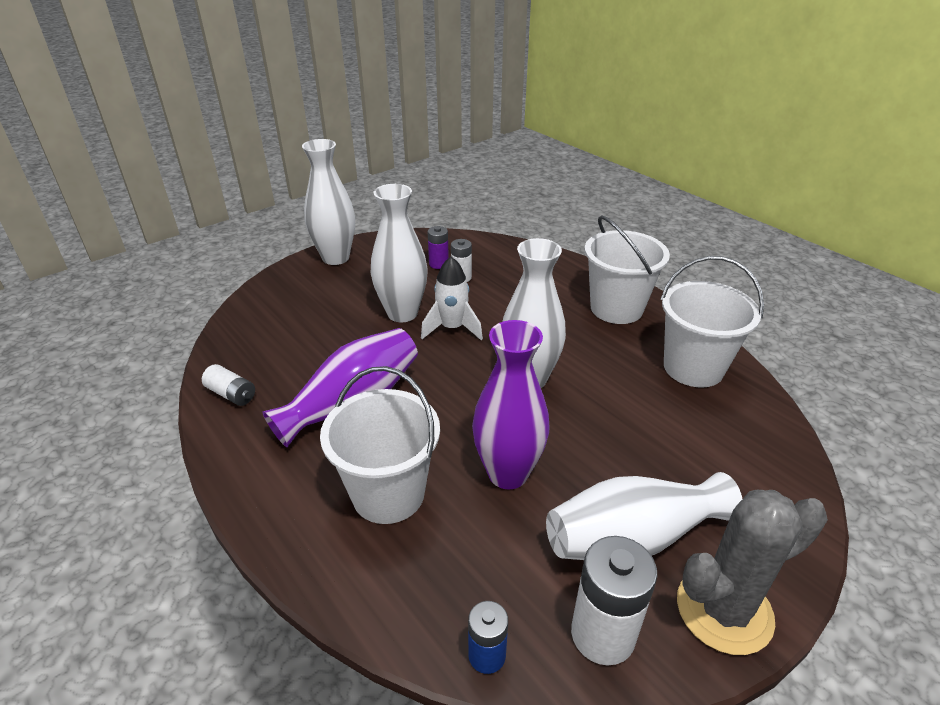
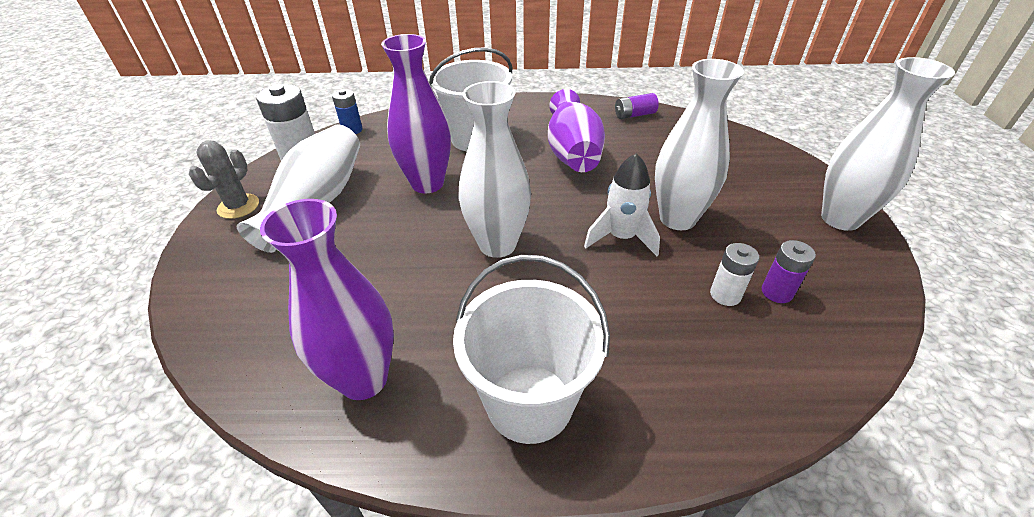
camera: 130 degrees right, 5 degrees up
(231, 394) = (634, 115): white battery -> purple battery
(693, 367) = (364, 379): white bucket -> purple vase
(724, 610) = (238, 206): grey cactus -> grey cactus, size x0.61

